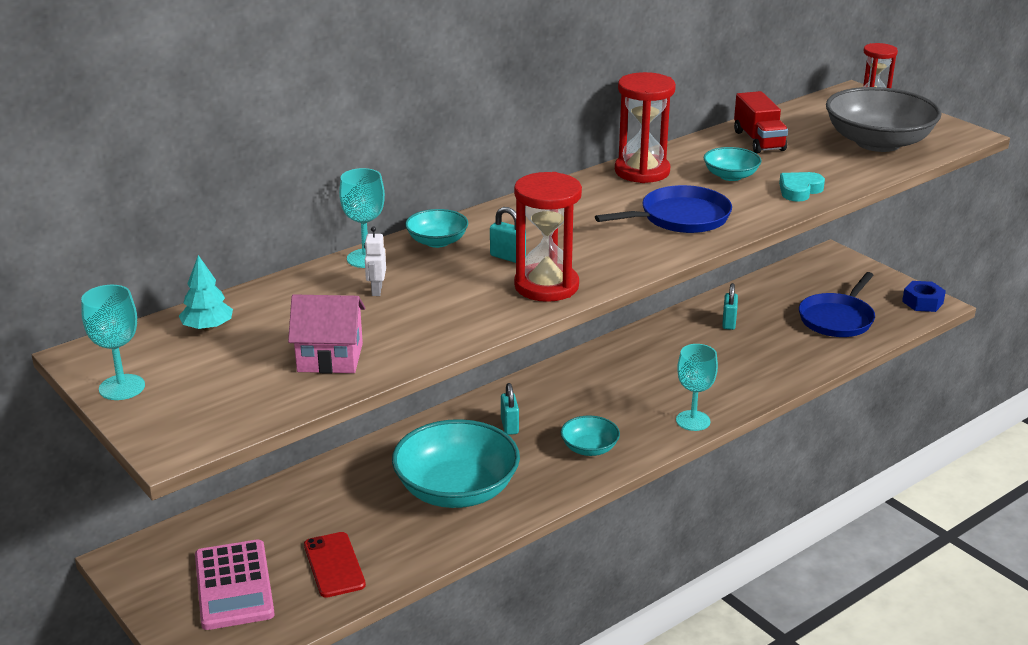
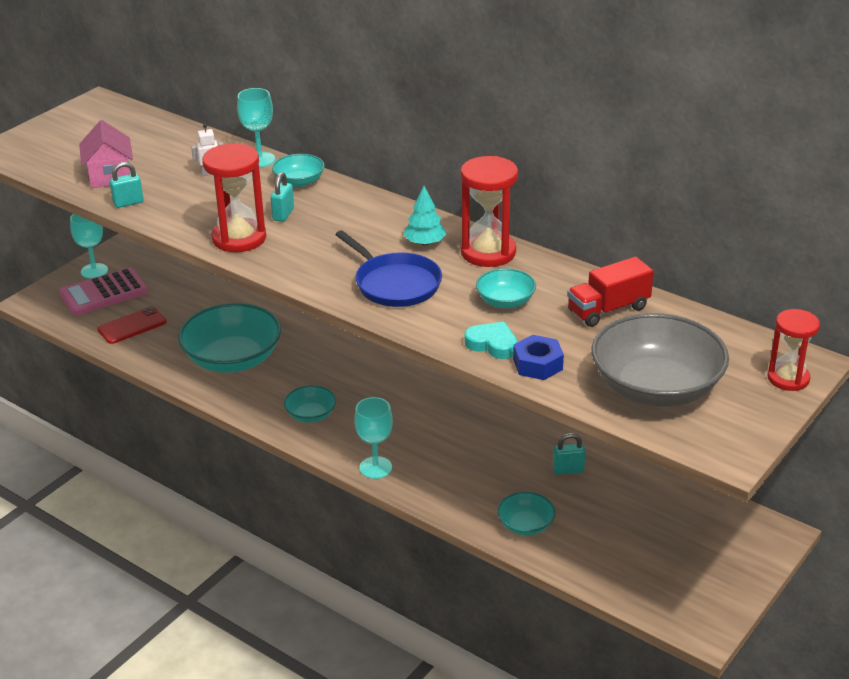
camera: 75 degrees right, 5 degrees up
(122, 387) = (61, 120): turquoise goblet -> turquoise goblet (94, 271)
(208, 327) = (141, 128): turquoise tree -> turquoise tree (425, 243)
(509, 426) = (328, 368): turquoise padlock -> turquoise padlock (128, 203)
(798, 356) = (525, 525): none -> turquoise bowl
(837, 319) = (621, 548): blue pan -> none
(922, 302) = (702, 618): blue nut -> blue nut (537, 364)

